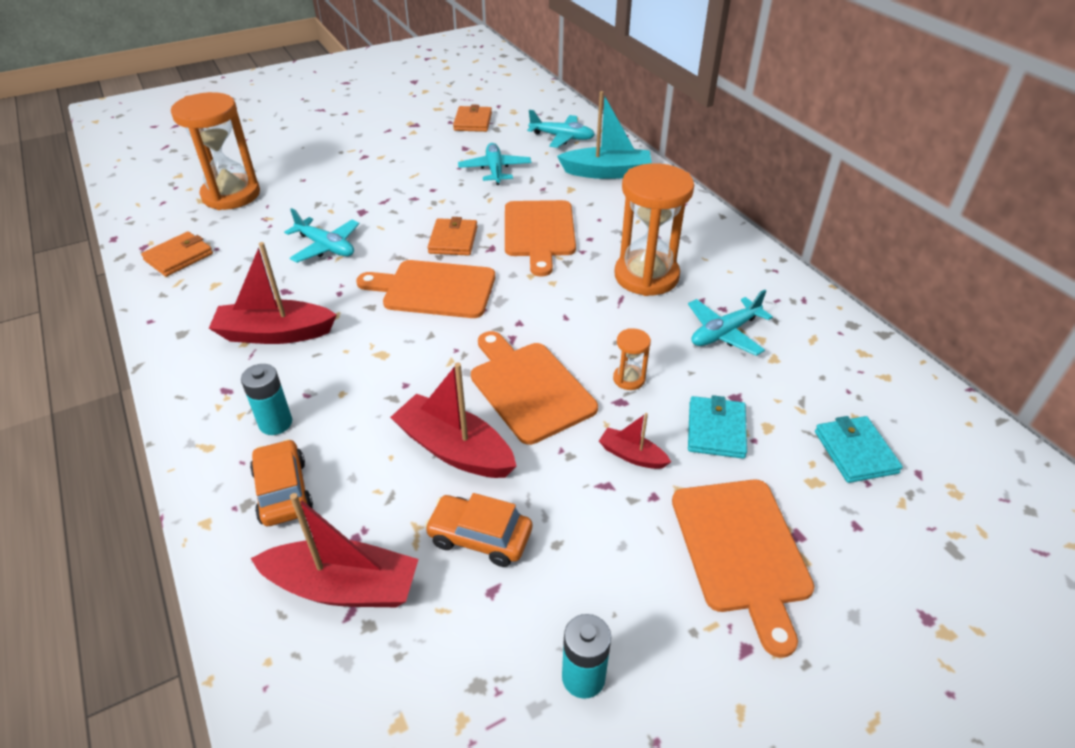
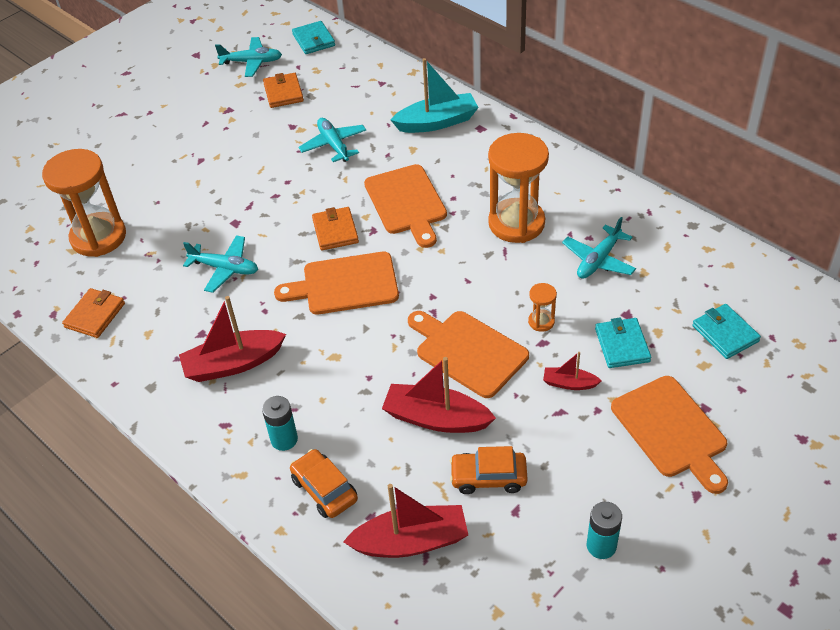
camera: 15 degrees left, 5 degrees up
(524, 90) = (313, 40): none -> turquoise wallet
(562, 137) = (378, 91): turquoise plane -> turquoise plane (252, 62)

